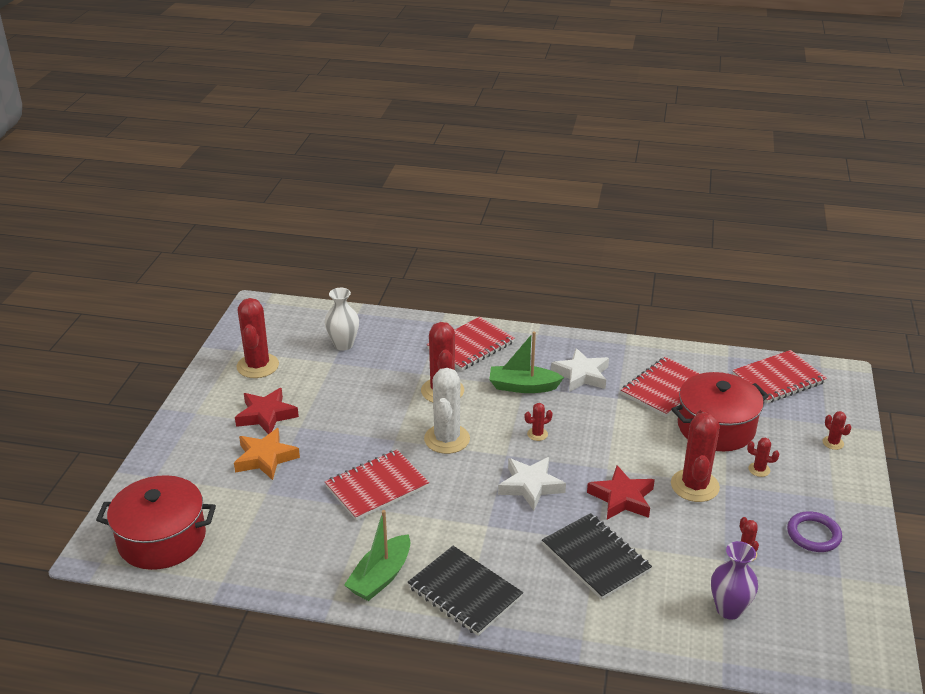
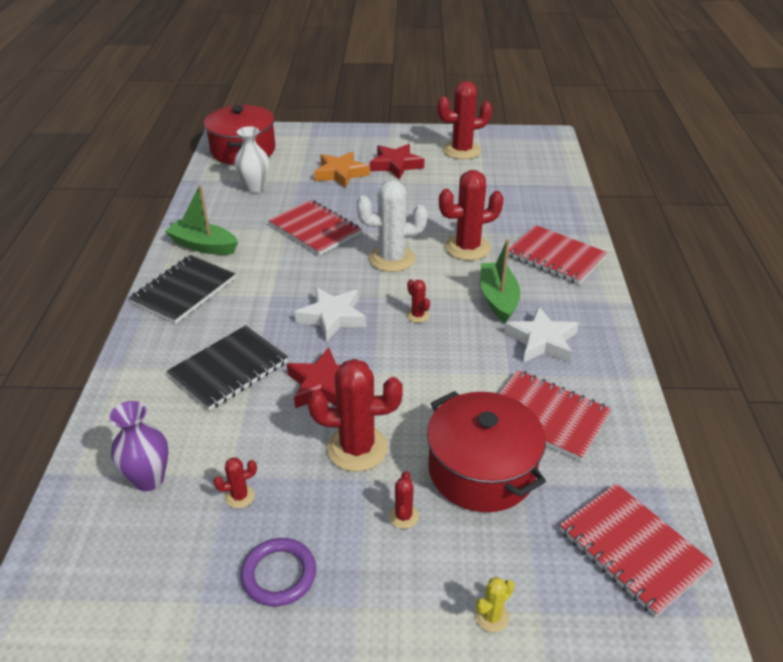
camera: 80 degrees right, 5 degrees up
(343, 345) = (515, 185): white vase -> white vase (255, 188)
(833, 443) = (491, 617): red cactus -> yellow cactus

